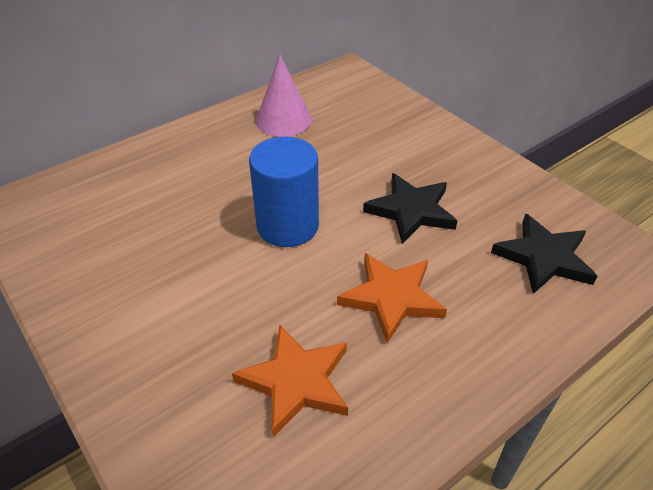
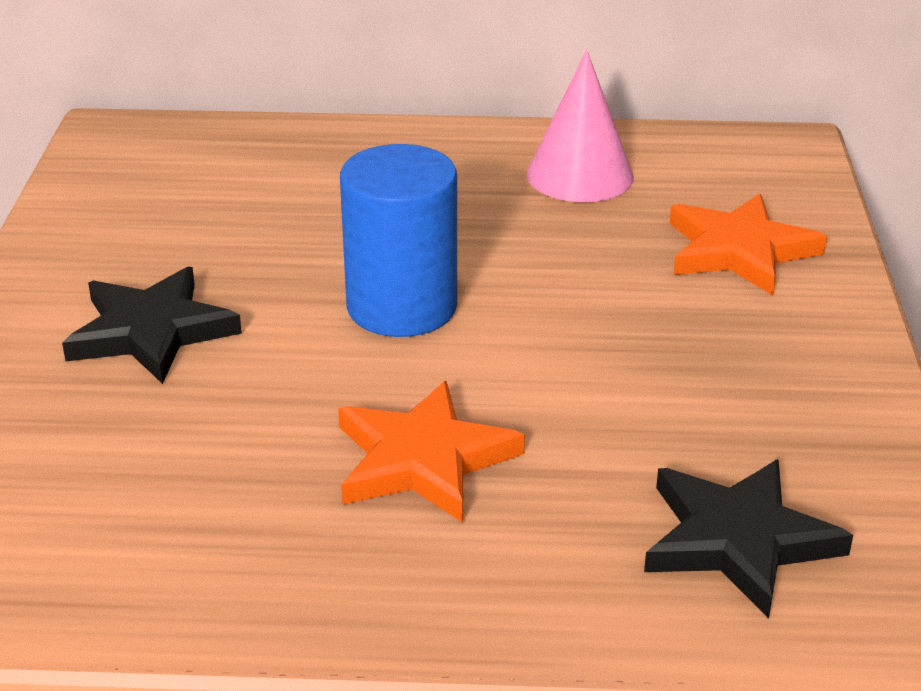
camera: 40 degrees right, 10 degrees down
(296, 381) = (178, 476): orange star -> orange star (739, 250)
(411, 210) = (609, 374): black star -> black star (151, 331)

